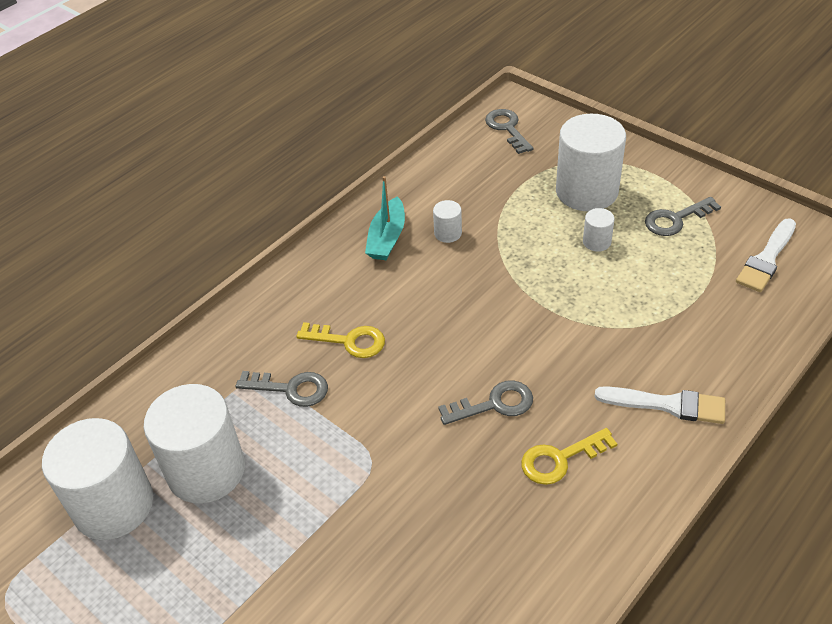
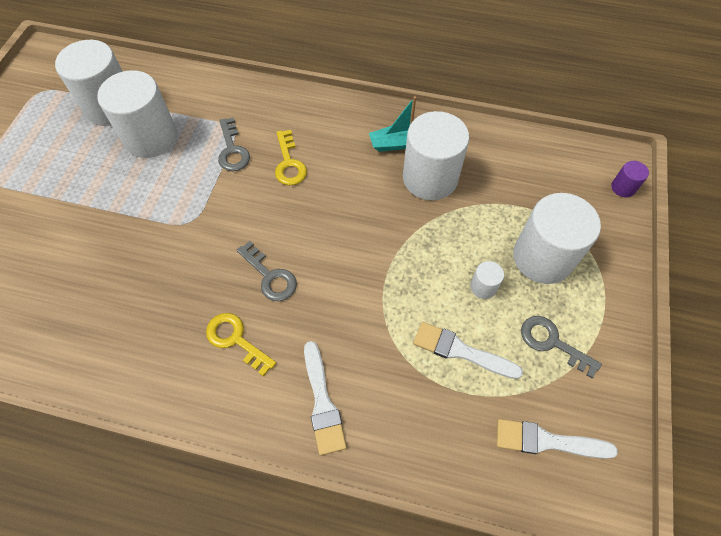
camera: 60 degrees right, 15 degrees up
(448, 233) = (430, 178): white cylinder -> white cylinder, size x2.32
(507, 128) = (584, 170): grey key -> none
(542, 114) = (623, 188): none -> purple cylinder
(657, 282) = (461, 351): none -> white brush

